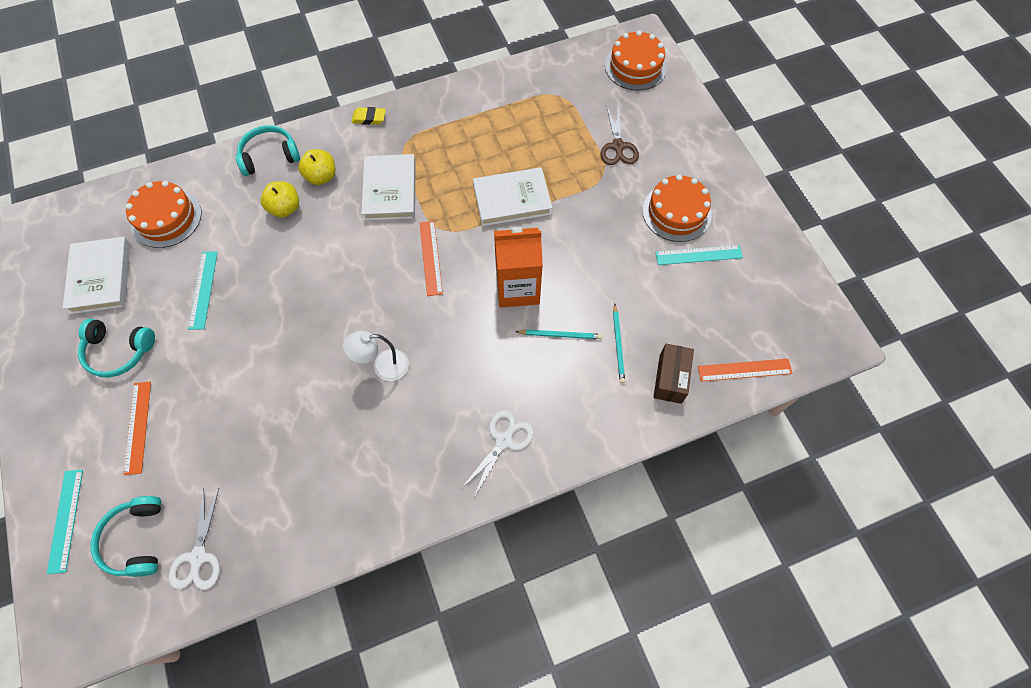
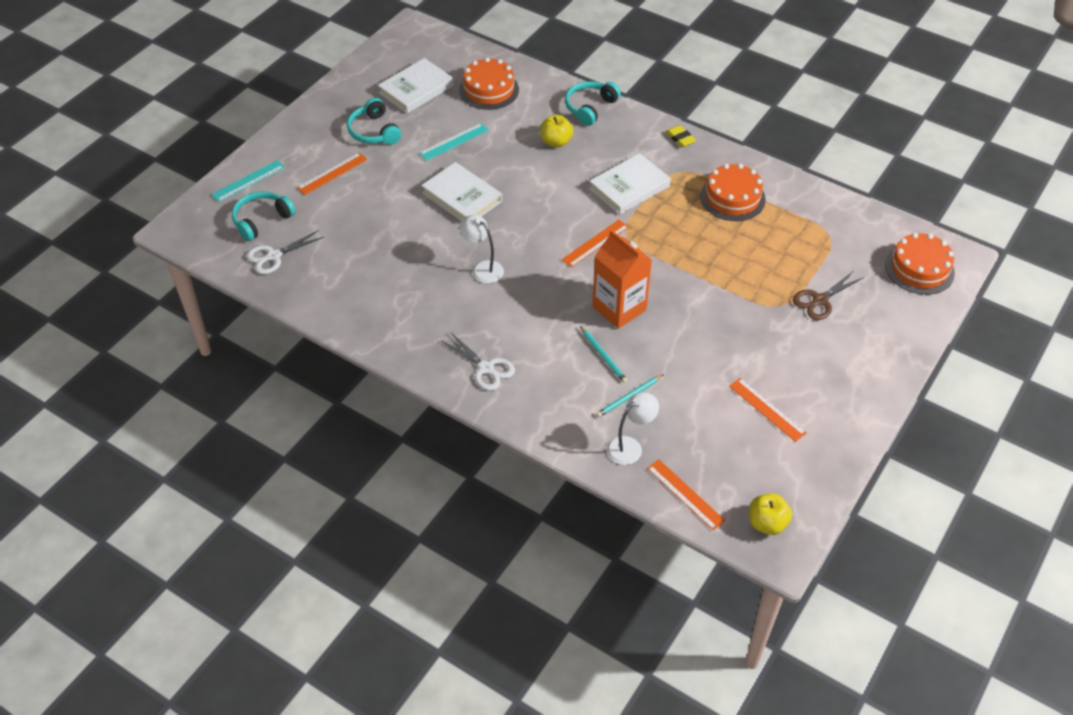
camera: 55 degrees right, 15 degrees down
(269, 156) = (590, 107): turquoise headphones -> turquoise headphones turned 90 degrees counterclockwise
(321, 177) = (602, 144): yellow apple -> yellow apple (767, 523)
(504, 440) = (486, 369): white scissors -> white scissors turned 45 degrees clockwise
(512, 199) = (695, 261): white book -> white book (462, 197)
(670, 378) = (630, 446): brown box -> white lamp
(676, 212) = (794, 373): orange cake -> orange cake (732, 198)
(698, 255) = (767, 409): turquoise ruler -> orange ruler

